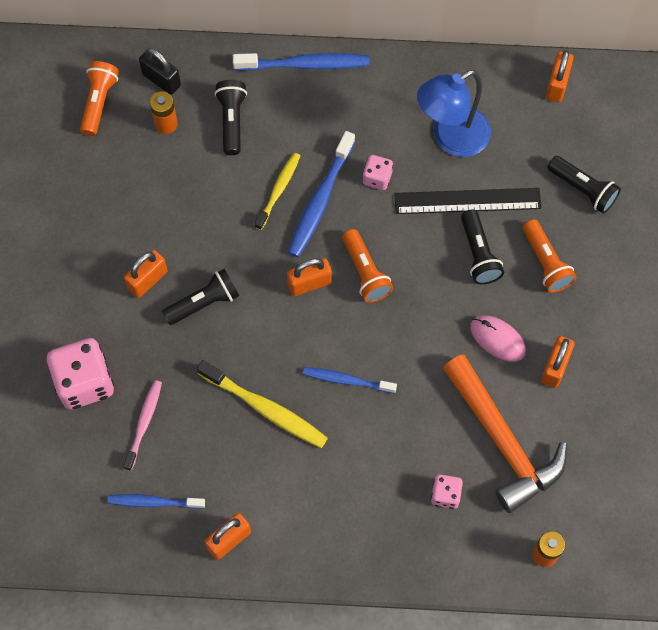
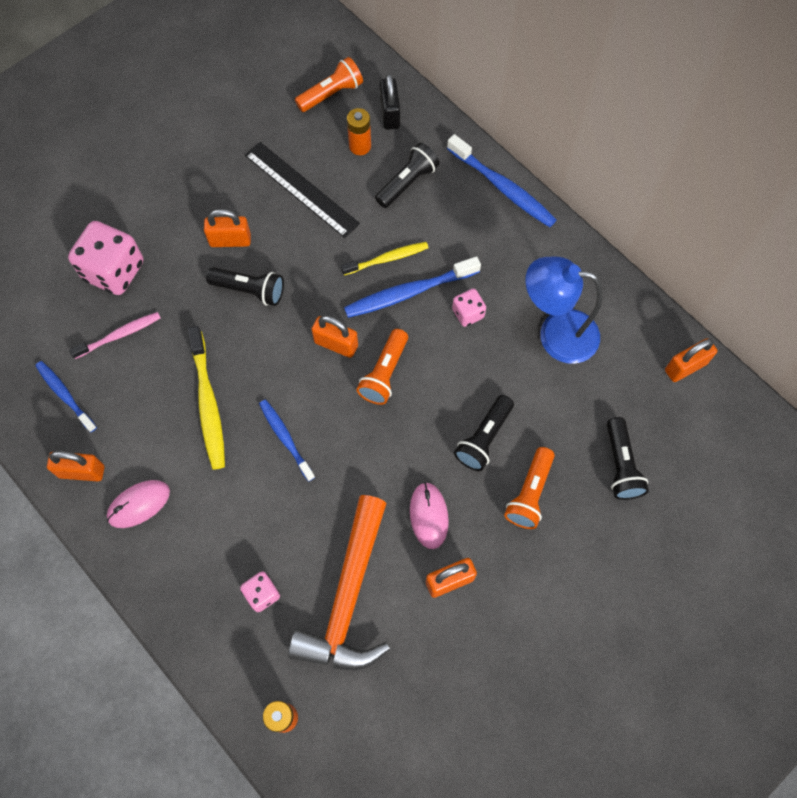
camera: 45 degrees right, 0 degrees up
(295, 521) = (139, 504): none -> pink mouse
(467, 201) = (518, 391): black ruler -> black ruler (301, 189)

